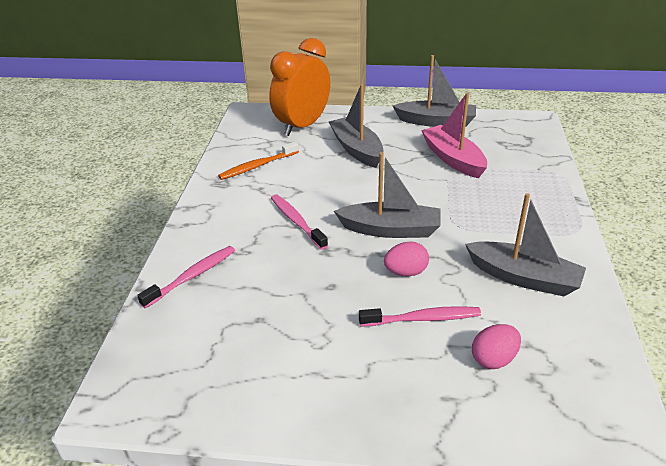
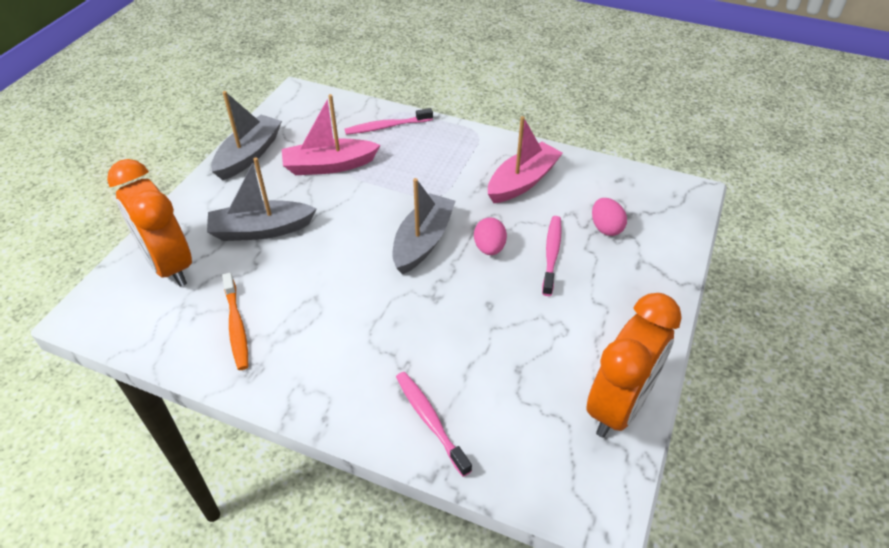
camera: 75 degrees left, 10 degrees up
(231, 402) = (618, 406): none -> orange clock
(296, 221) = (373, 310): pink toothbrush -> pink toothbrush (387, 127)
(523, 278) = (522, 181): grey boat -> pink boat

